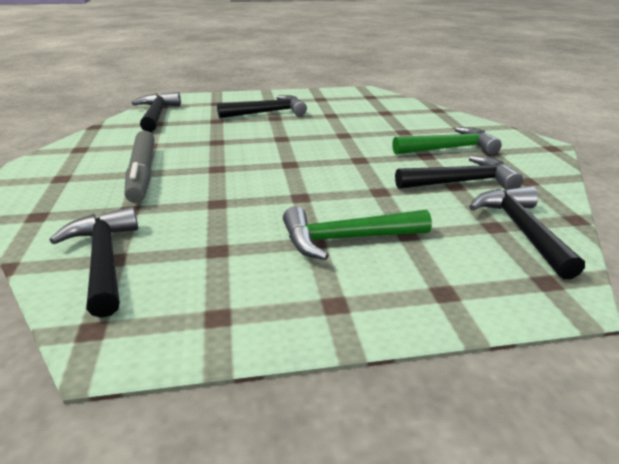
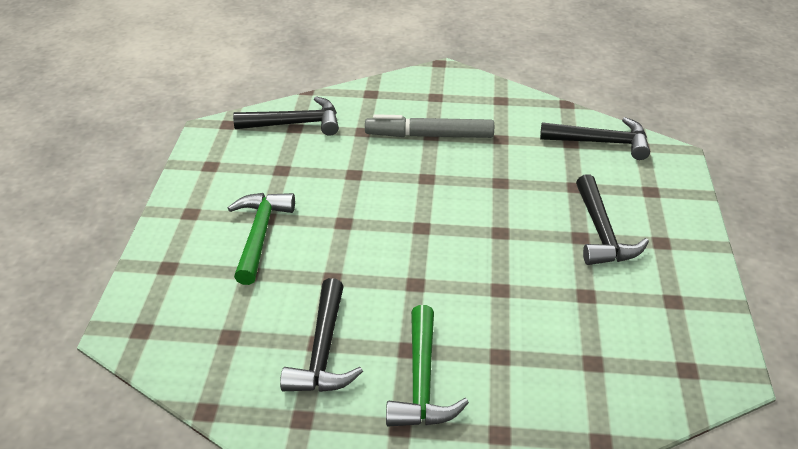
camera: 105 degrees right, 10 degrees up
(521, 230) = (212, 352): black hammer -> none

